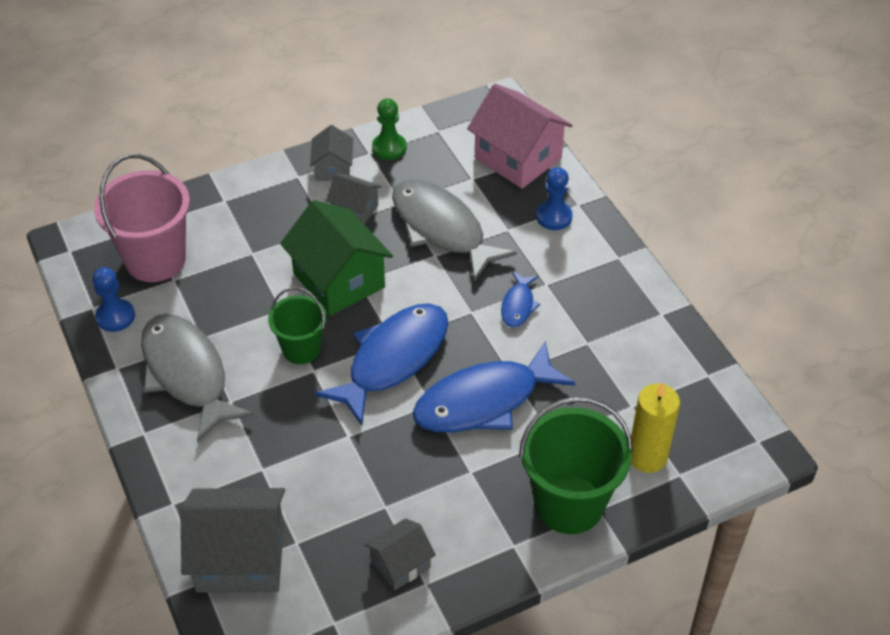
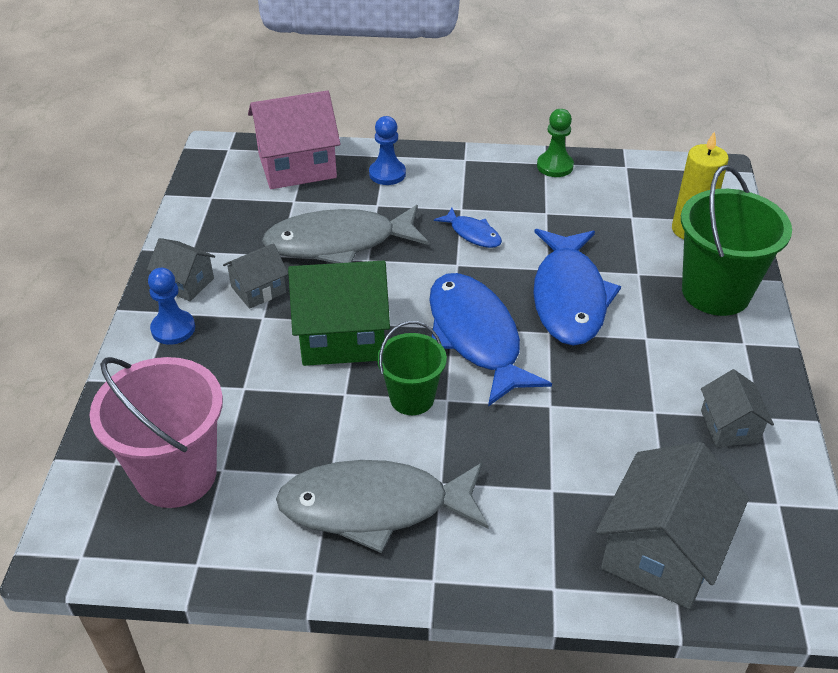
camera: 60 degrees left, 5 degrees down
(115, 316) = (232, 545): blue pawn -> blue pawn (173, 329)
(389, 148) = (199, 235): green pawn -> green pawn (555, 166)

